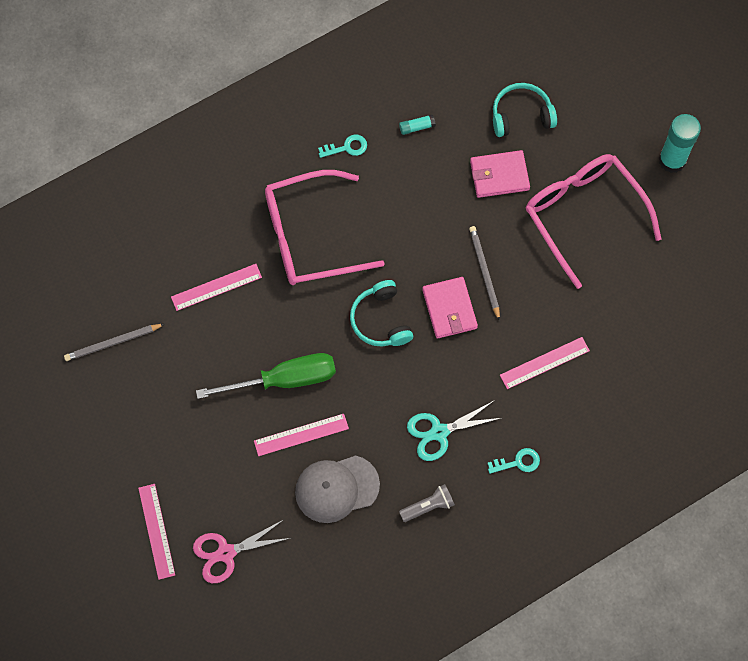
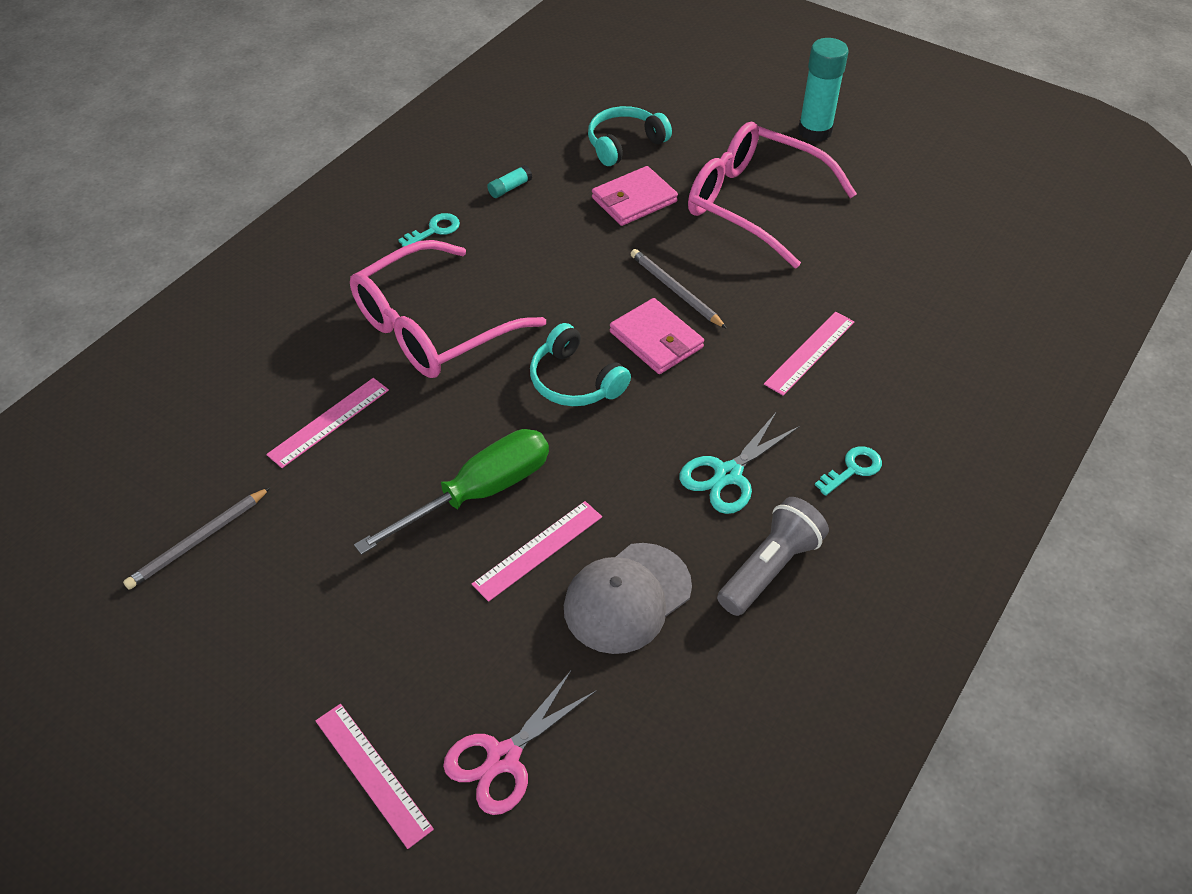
camera: 25 degrees left, 20 degrees down
(428, 506) = (770, 568): grey flashlight -> grey flashlight, size x1.51

